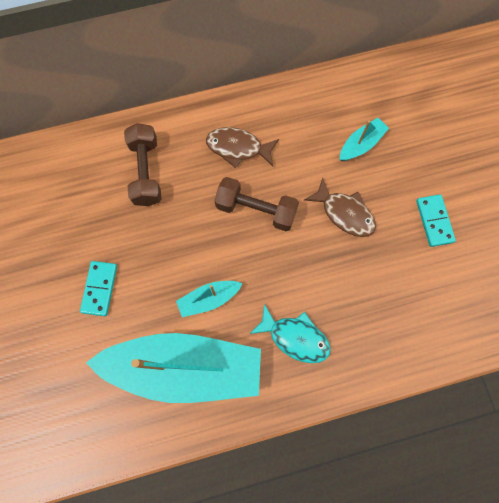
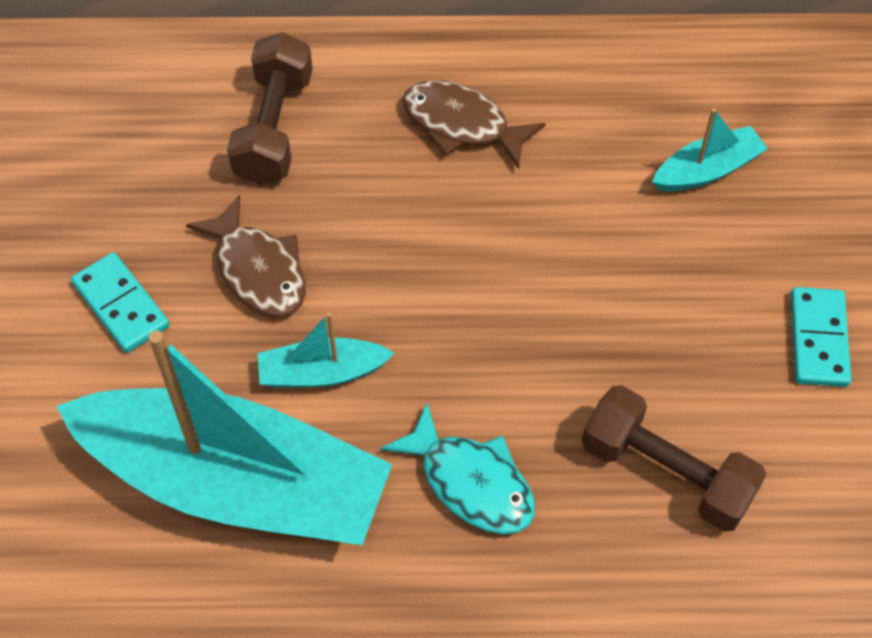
camera: 15 degrees right, 15 degrees down
(99, 288) = (121, 305): turquoise domino -> turquoise domino turned 60 degrees counterclockwise
(256, 210) = (463, 239): brown dumbbell -> brown dumbbell (666, 472)
(344, 213) = (637, 283): brown fish -> brown fish (258, 270)

